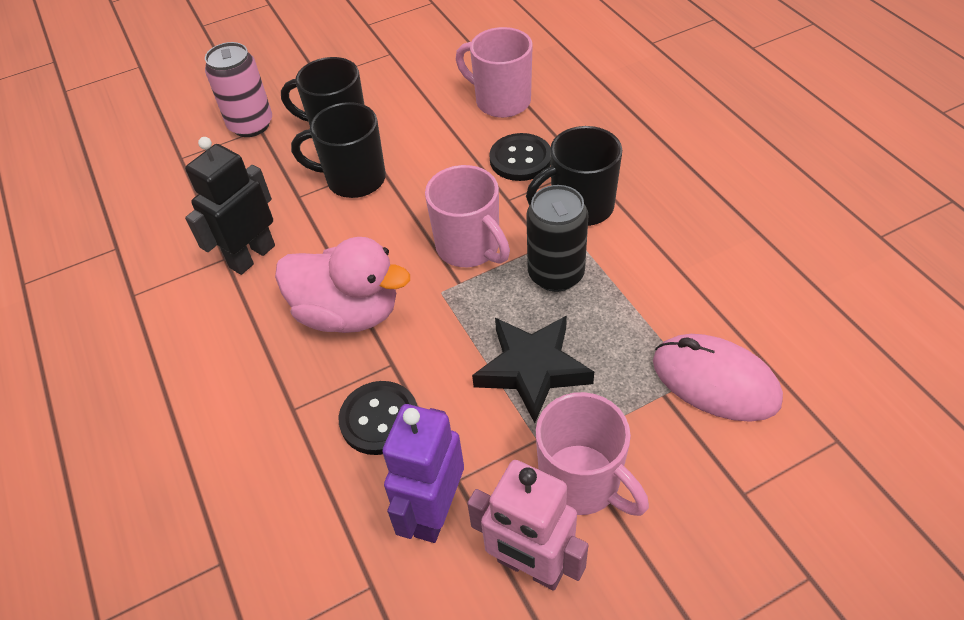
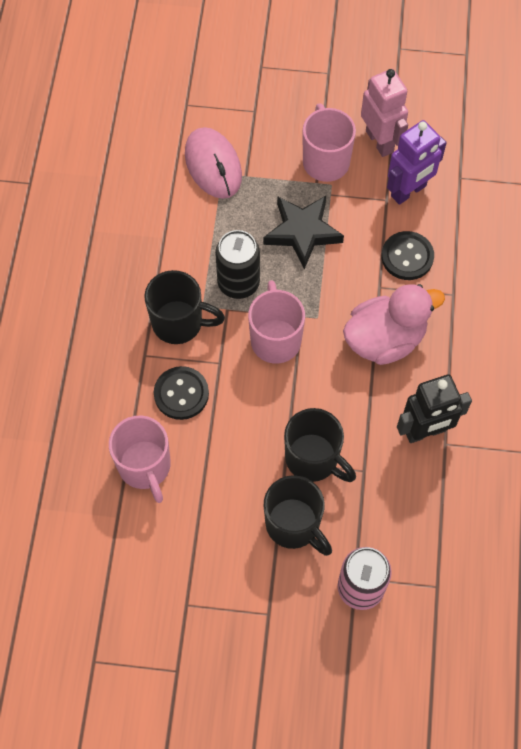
camera: 150 degrees left, 15 degrees up
(348, 313) = (385, 339): pink duck -> pink duck turned 105 degrees clockwise

